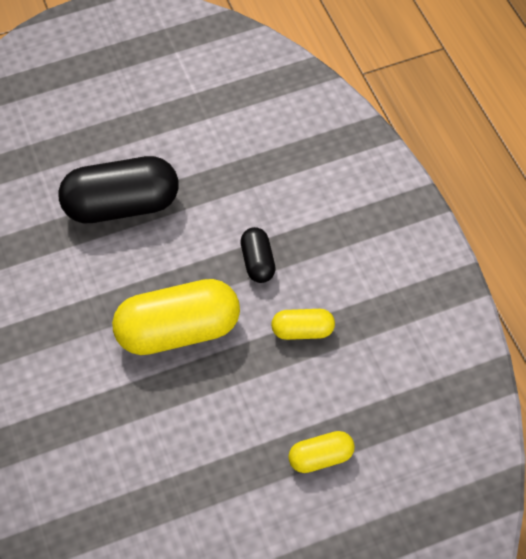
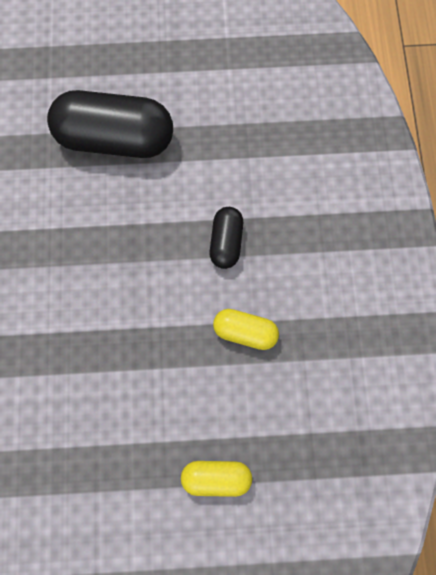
camera: 15 degrees right, 15 degrees up
(179, 331) = (124, 293): yellow capsule -> none

